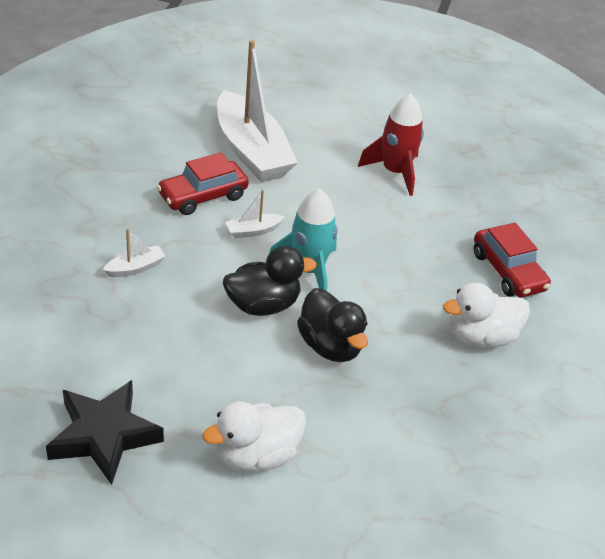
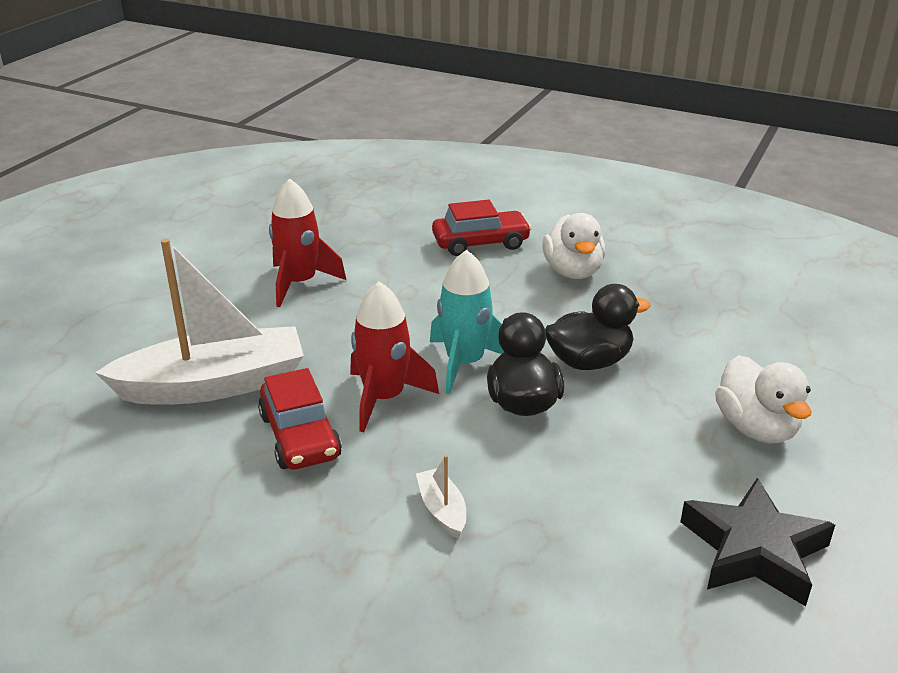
camera: 75 degrees left, 10 degrees down
(253, 231) = (384, 398): white boat -> red rocket

